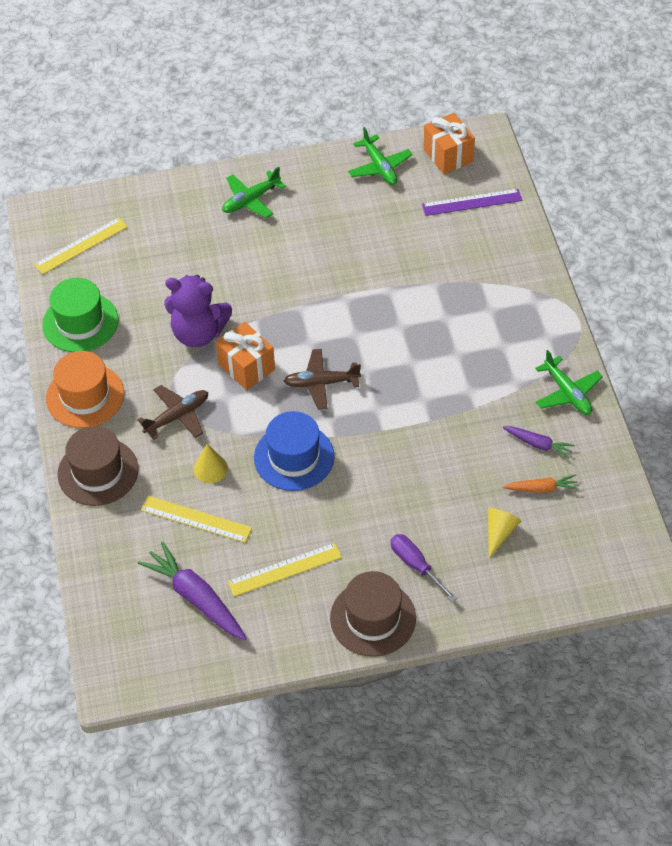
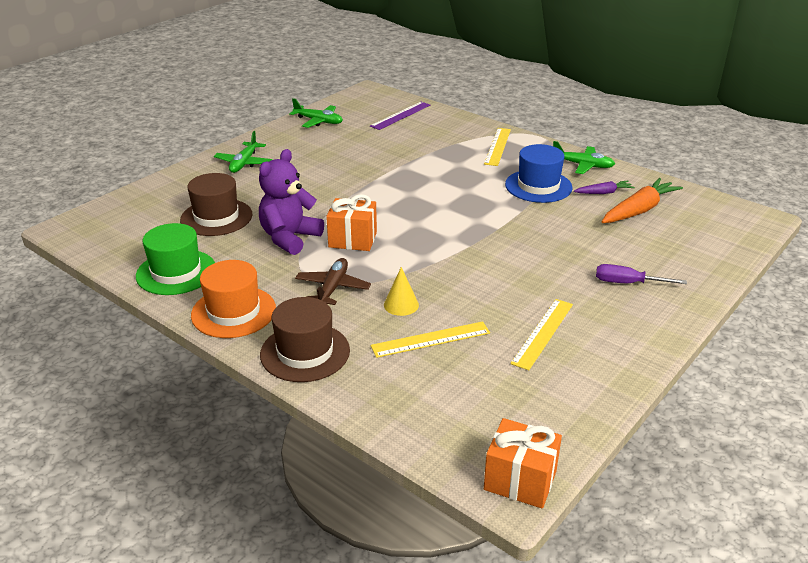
camera: 40 degrees left, 20 degrees down
(81, 246) = (126, 232): yellow ruler -> yellow ruler (498, 146)
(195, 597) = (499, 388): purple carrot -> none
(198, 333) = (289, 238): purple teddy bear -> purple teddy bear turned 150 degrees clockwise
(294, 457) = (456, 269): blue hat -> blue hat (538, 186)
(321, 383) = (420, 225): brown plane -> none
(373, 618) = (646, 326): brown hat -> brown hat (216, 217)
(448, 155) = (357, 103): orange gift -> orange gift (520, 480)
(499, 532) = (650, 241): yellow cone -> none
(541, 488) = (639, 210): orange carrot -> orange carrot, size x1.81

